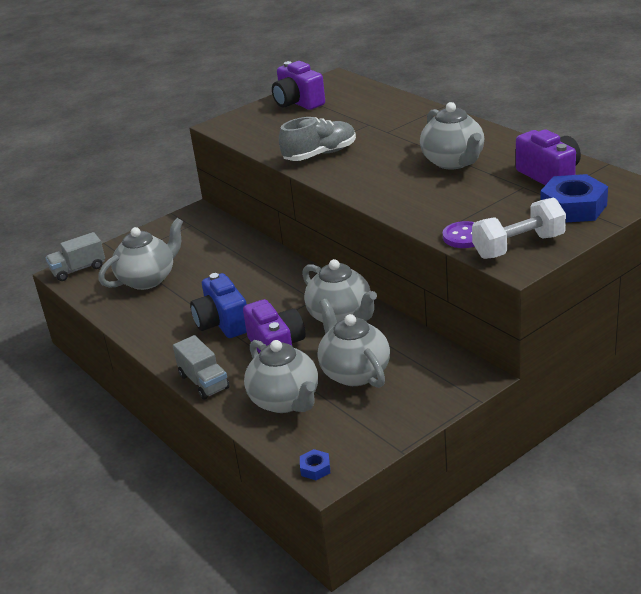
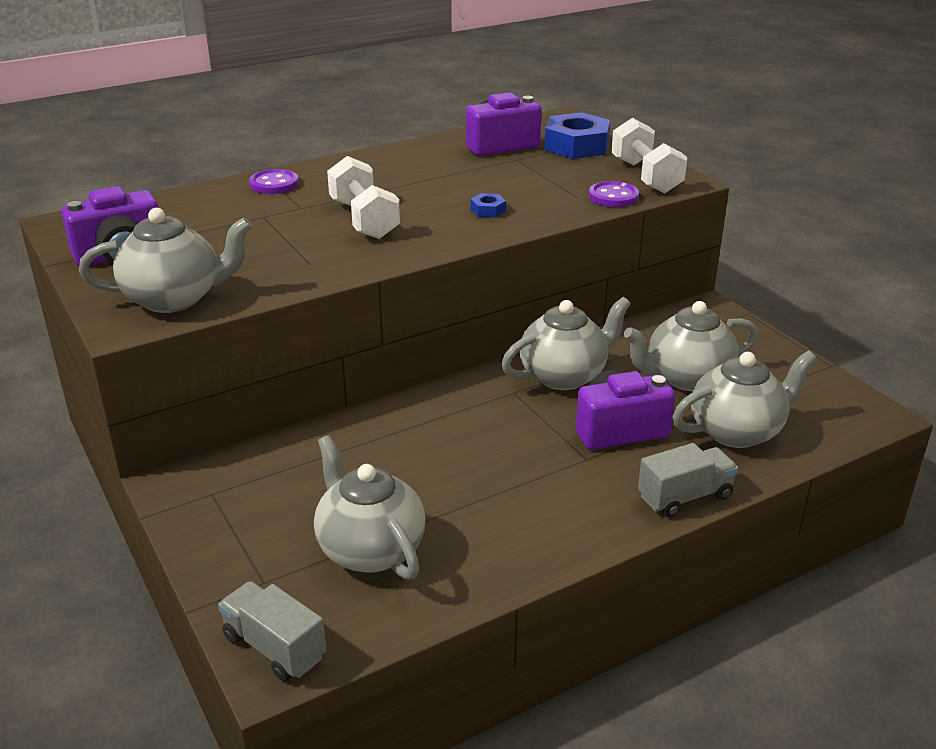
camera: 85 degrees left, 0 degrees up
(78, 269) = (274, 647): grey truck -> grey truck turned 150 degrees clockwise
(222, 323) = (541, 473): blue camera -> none
(315, 468) = (865, 420): blue nut -> blue nut (488, 210)
(320, 154) = (328, 254): grey shoe -> none
(376, 154) = (364, 219): none -> white dumbbell
(421, 115) = (274, 184): none -> purple button
(453, 162) = (427, 182): grey teapot -> grey teapot (174, 298)

